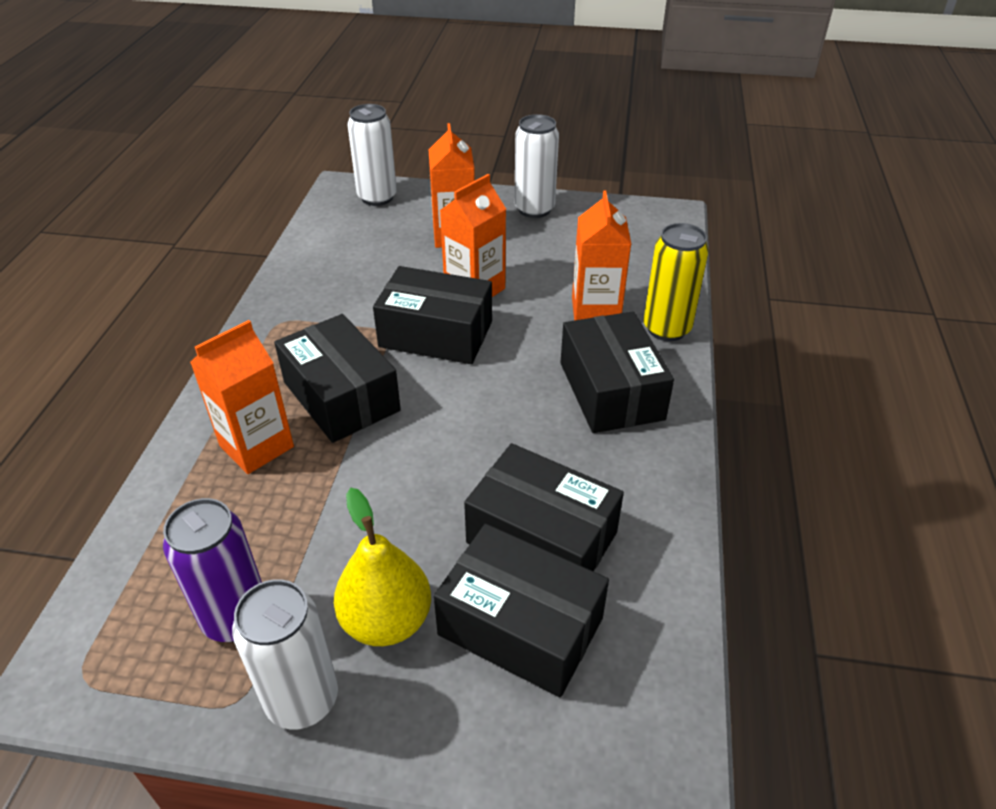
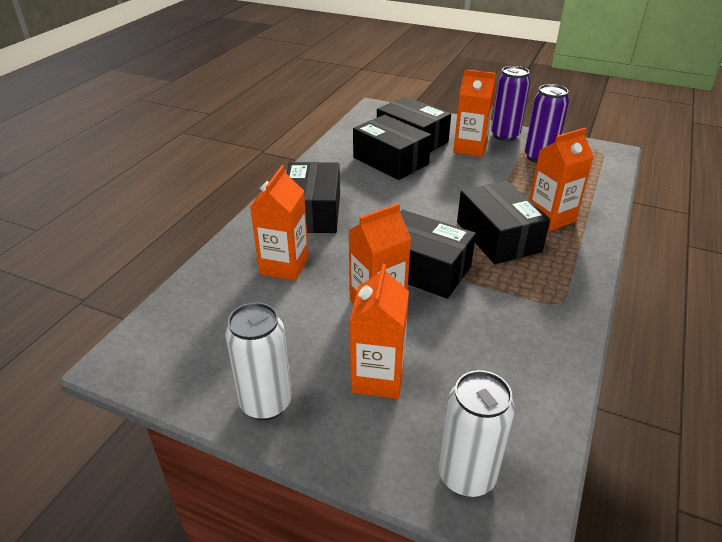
camera: 165 degrees left, 5 degrees down
(302, 699) = (505, 135): white can -> purple can
(386, 620) = (470, 148): yellow pear -> orange carton
(666, 329) = (241, 243): yellow can -> none

